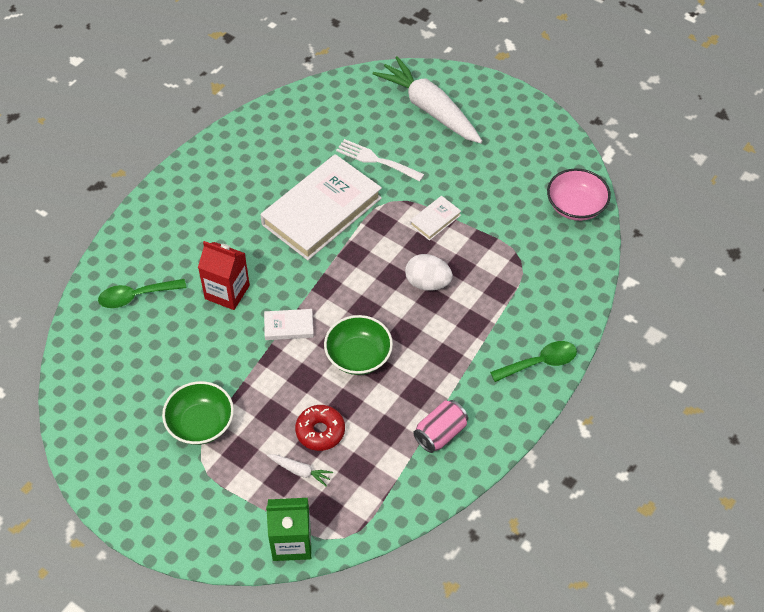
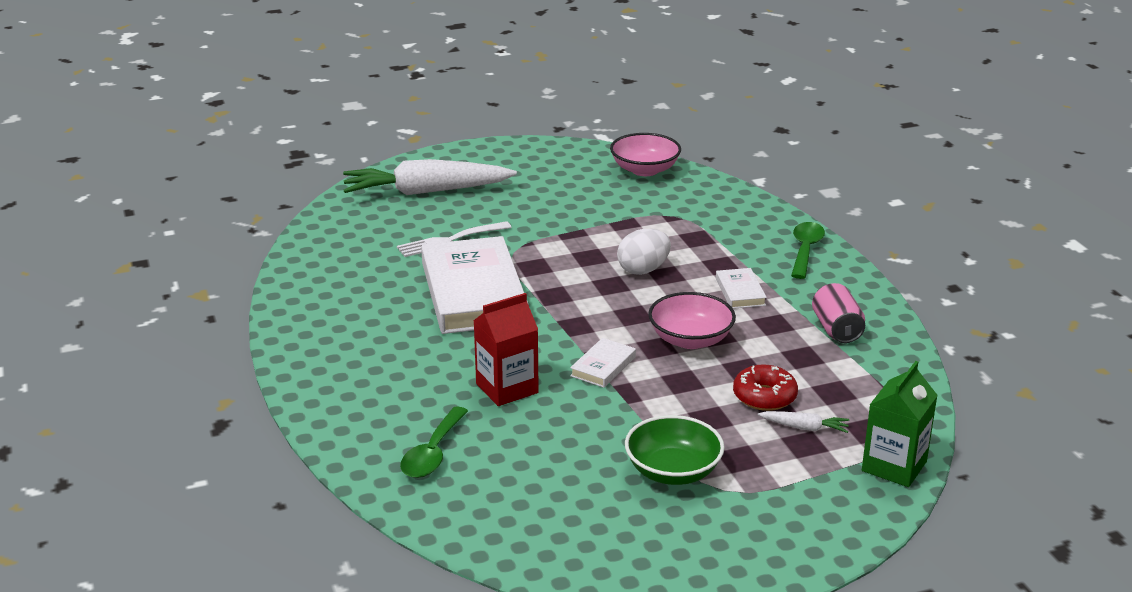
camera: 55 degrees left, 25 degrees down
(300, 471) = (804, 427): white carrot -> white carrot turned 45 degrees clockwise
(358, 356) = (690, 339): green bowl -> pink bowl
(435, 220) = (570, 238): white book -> white book (740, 292)

